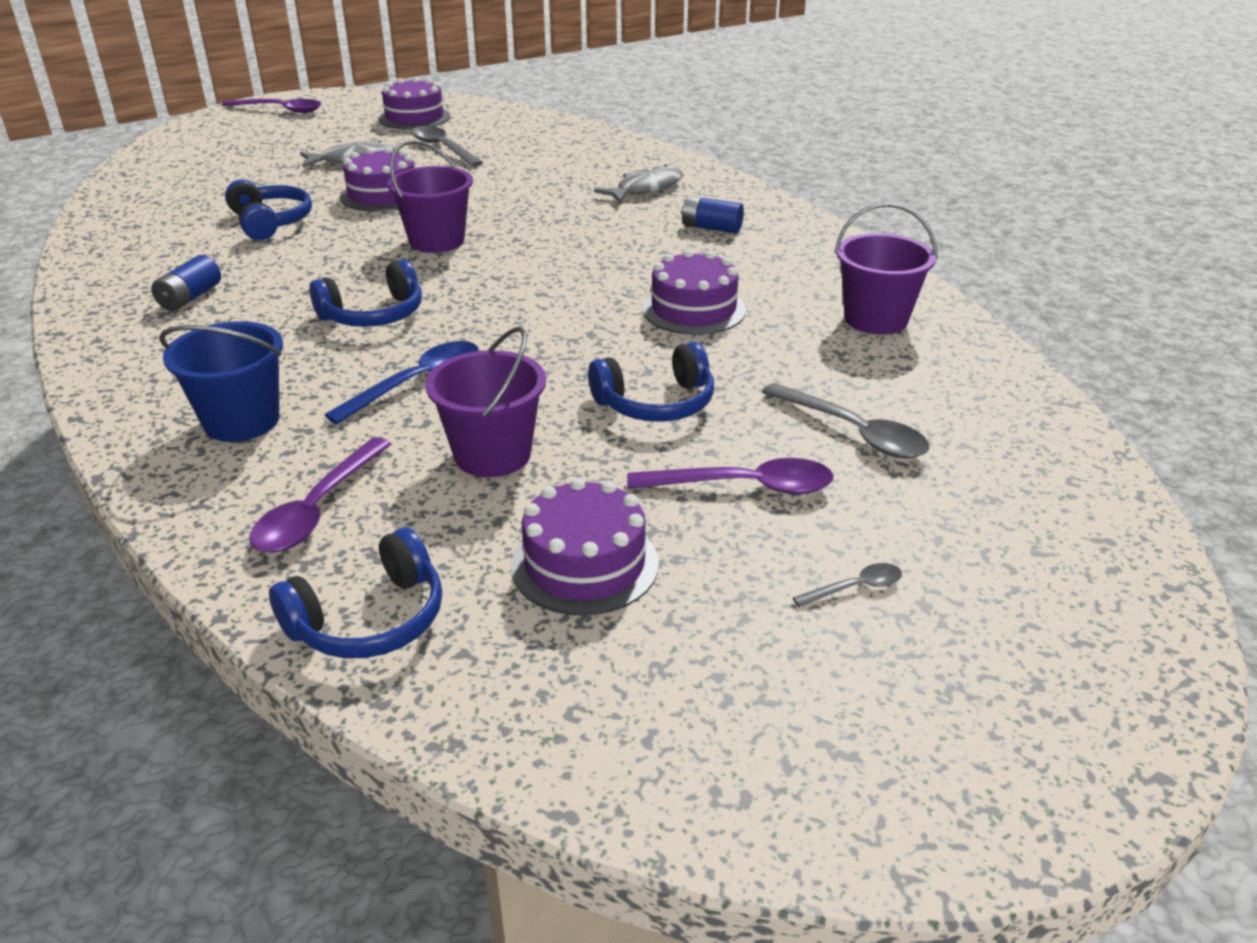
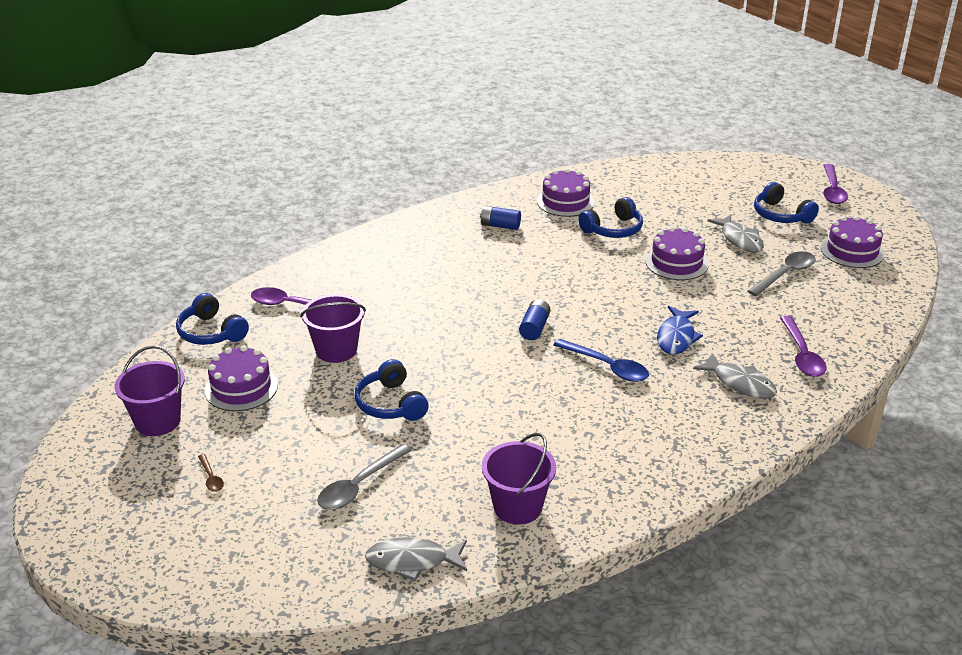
camera: 85 degrees right, 0 degrees up
(241, 421) = (368, 269): blue bucket -> none
(374, 315) = (488, 289): blue headphones -> blue headphones (780, 215)
(417, 382) = (409, 316): blue spoon -> blue spoon (607, 367)
(437, 241) = (602, 296): purple bucket -> purple bucket (157, 421)
(547, 209) = (676, 337): none -> blue fish
(693, 309) = (518, 415): purple cake -> purple cake (565, 202)
(711, 228) = (667, 421): blue battery -> blue battery (534, 328)
(744, 487) = (302, 439): purple spoon -> purple spoon (802, 355)
(855, 588) = (211, 478): grey spoon -> brown spoon
(997, 392) = (412, 561): none -> grey fish

